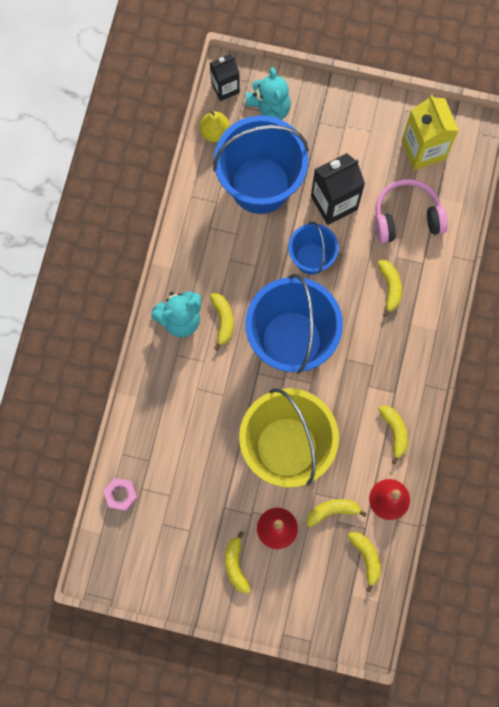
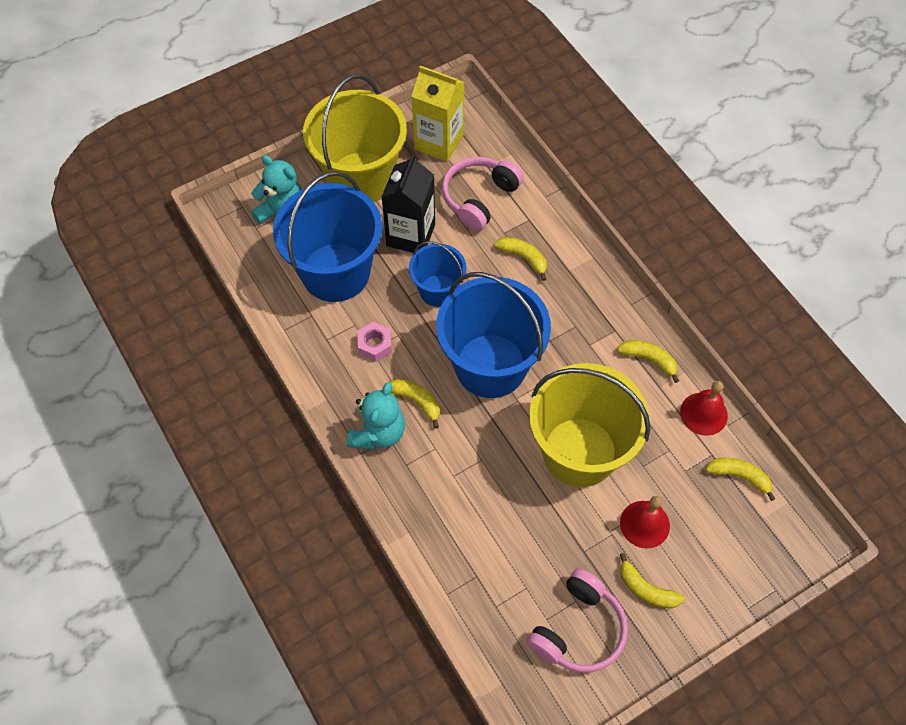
camera: 45 degrees left, 15 degrees down
(121, 495) = (483, 630): pink nut -> pink nut (375, 345)
(173, 548) = (578, 629): none -> pink headphones
(215, 132) = (253, 264): yellow pear -> none
(225, 88) = (227, 226): black carton -> none
(332, 511) = (672, 466): yellow banana -> none
(343, 130) = (361, 178): none -> yellow bucket

